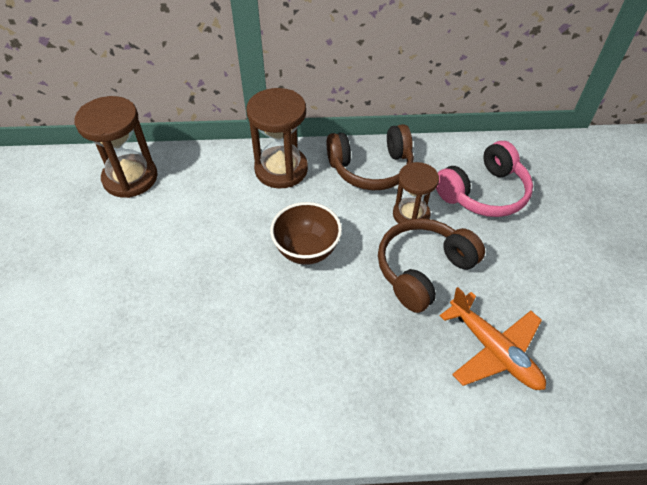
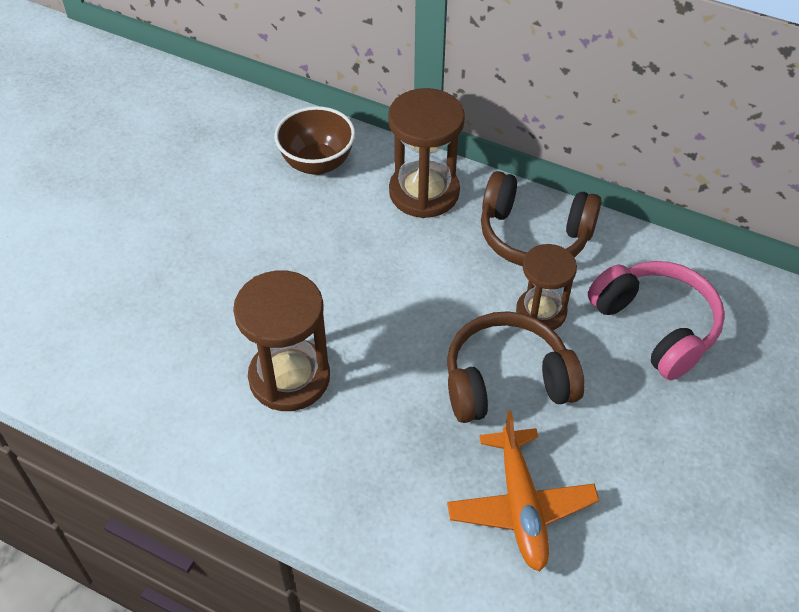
camera: 30 degrees right, 0 degrees up
(130, 178) = (252, 134): brown hourglass -> brown hourglass (289, 377)
(306, 250) = (388, 298): brown bowl -> brown bowl (317, 163)
(483, 193) = (656, 326): pink headphones -> pink headphones turned 120 degrees counterclockwise

